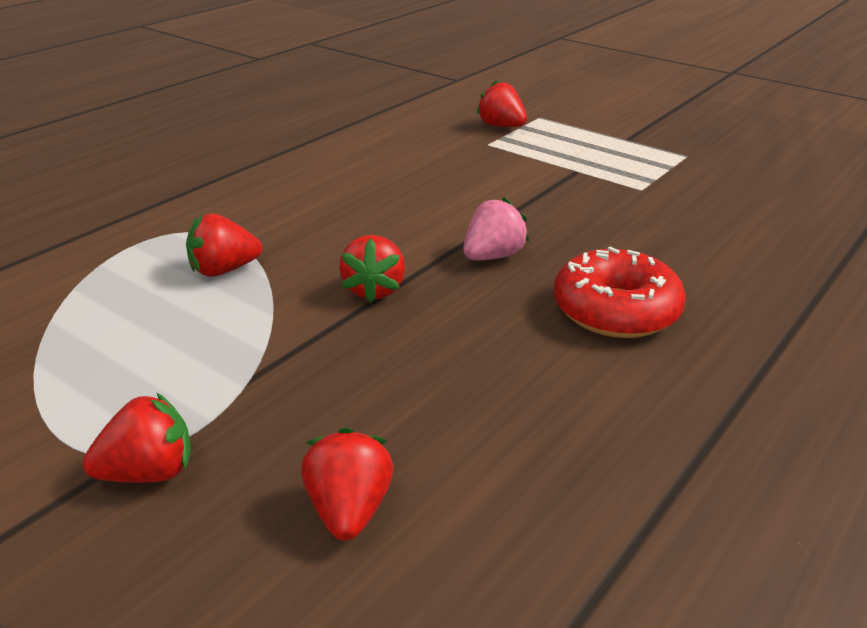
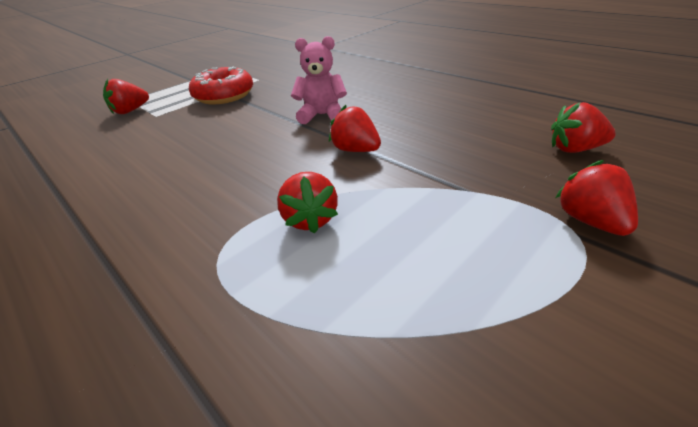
camera: 80 degrees left, 5 degrees up
(374, 290) = (355, 150): red strawberry -> red strawberry turned 150 degrees counterclockwise
(492, 256) = (322, 115): pink strawberry -> pink teddy bear
(615, 311) = (385, 89): red donut -> red donut (224, 96)

